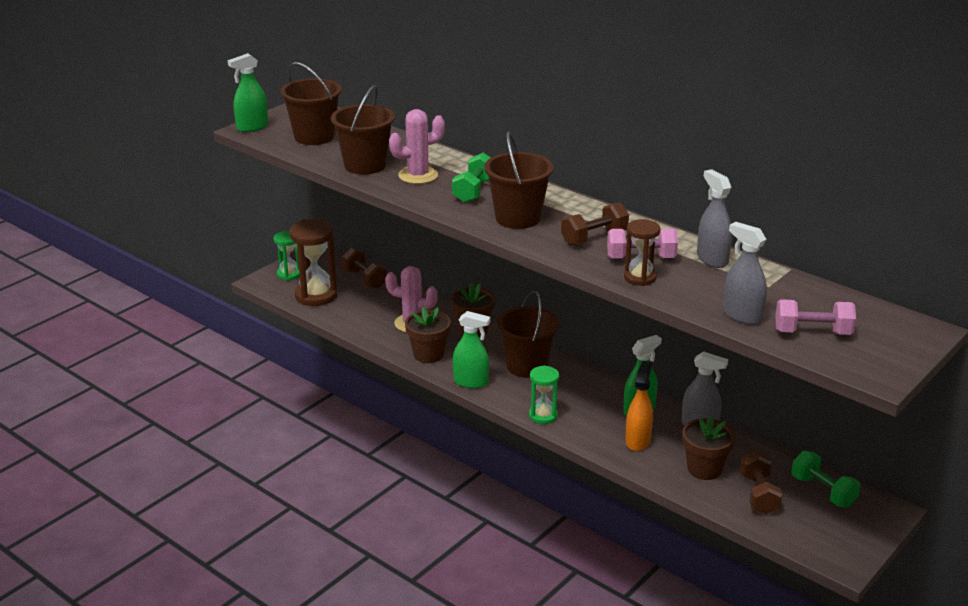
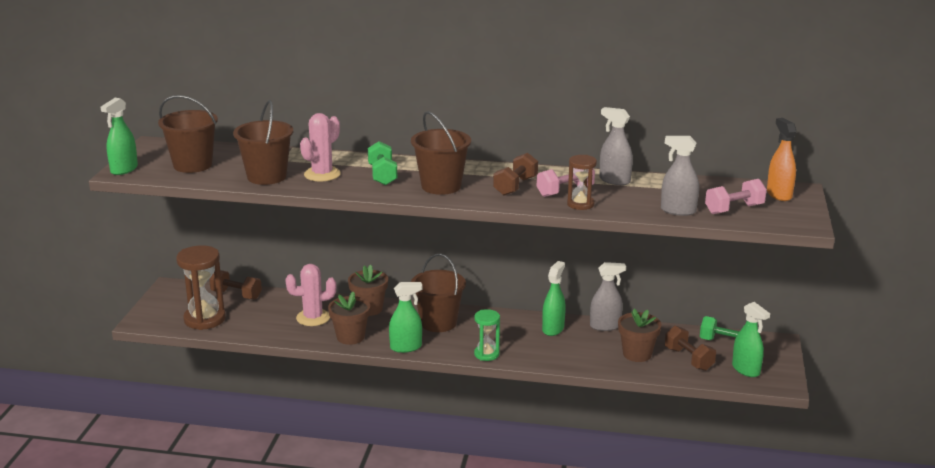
camera: 30 degrees left, 5 degrees down
(289, 274) = (161, 309): green hourglass -> none
(638, 441) = (573, 350): orange spray bottle -> orange spray bottle (779, 194)
(815, 530) = (746, 370): none -> green spray bottle

